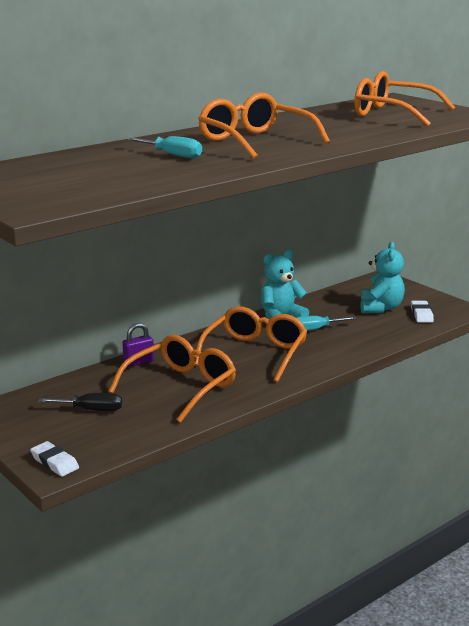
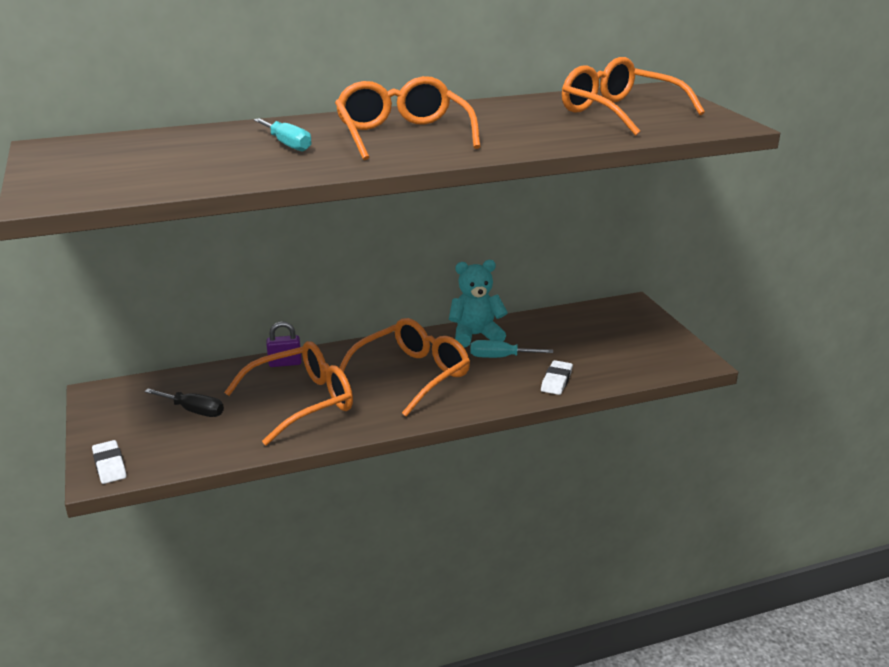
camera: 20 degrees right, 5 degrees up
(380, 308) = (599, 343): turquoise teddy bear -> none
(421, 314) = (642, 359): white eraser -> white eraser (556, 381)

